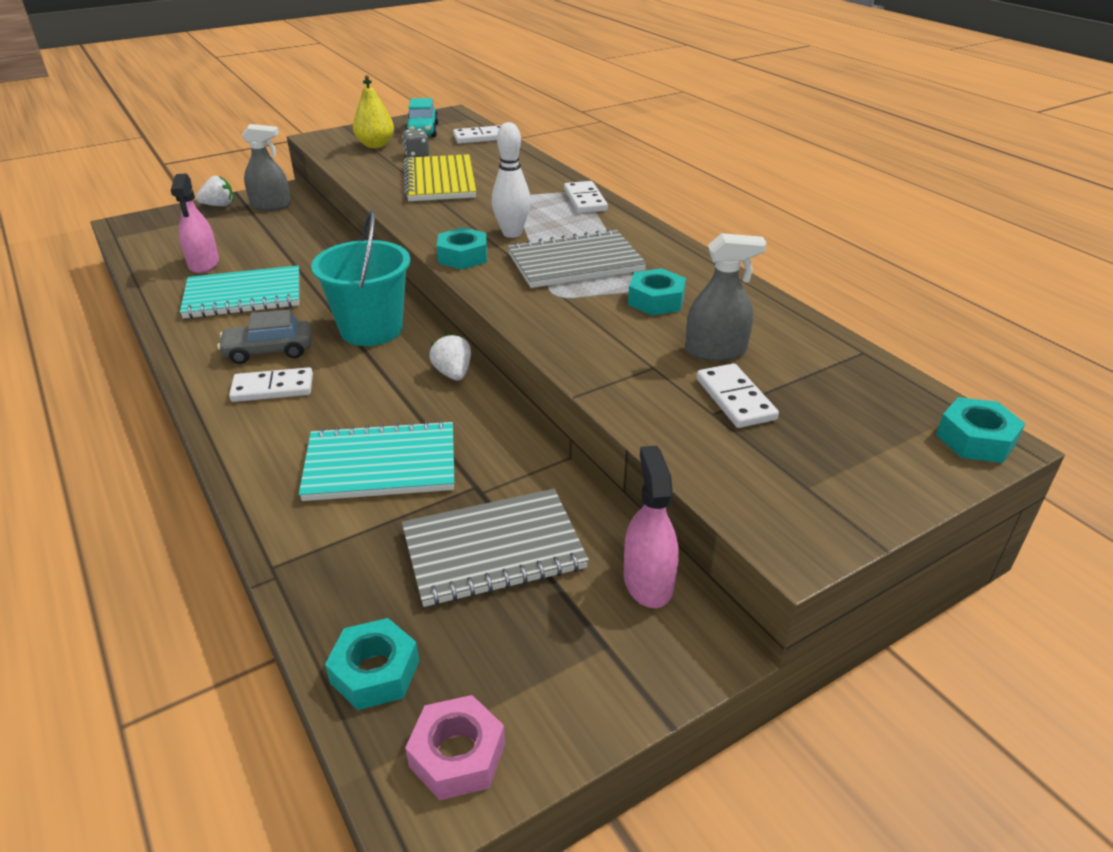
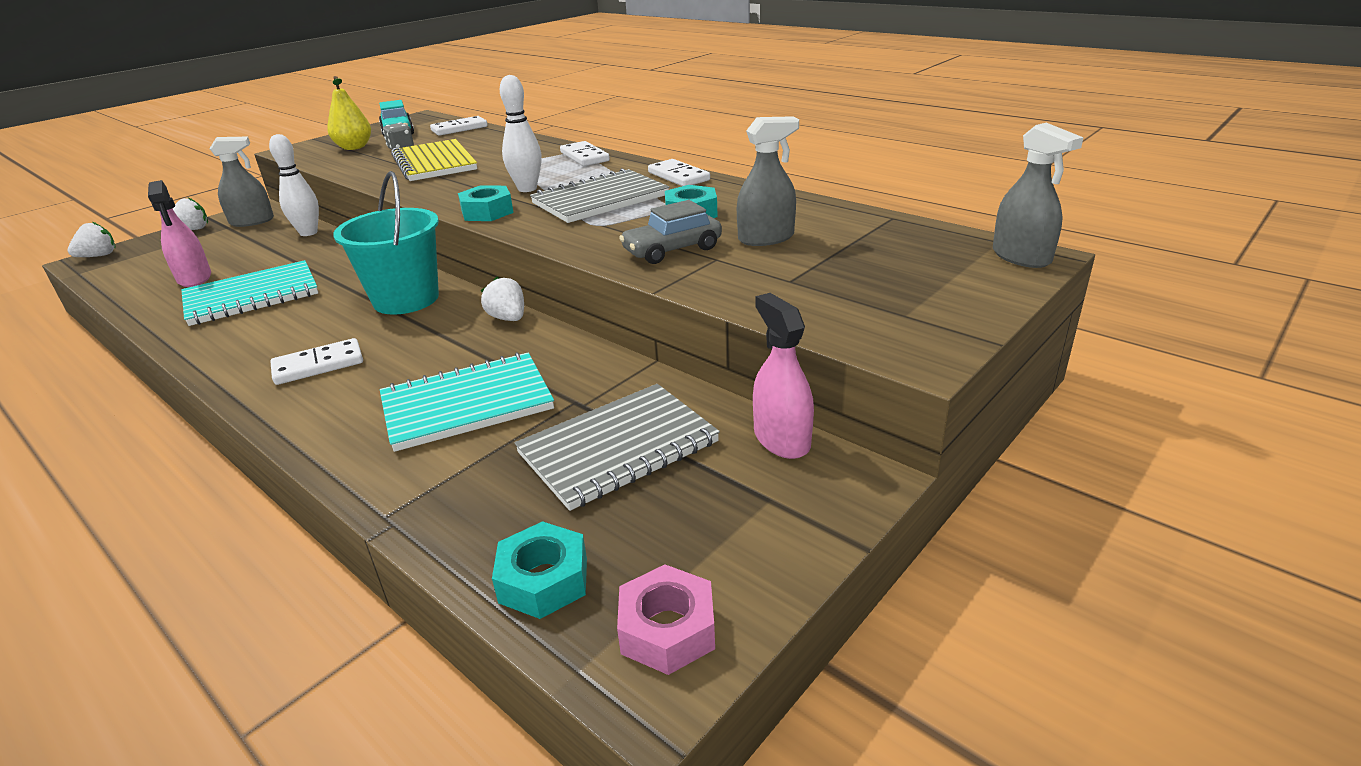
camera: 15 degrees left, 5 degrees down
(136, 221) = (99, 256): none -> white strawberry
(269, 351) = (301, 336): grey car -> grey car (672, 250)
(314, 230) = (308, 233): none -> white bowling pin
(735, 399) = (804, 267): white domino -> white domino (678, 176)
(975, 439) = (1021, 257): turquoise nut -> grey spray bottle

